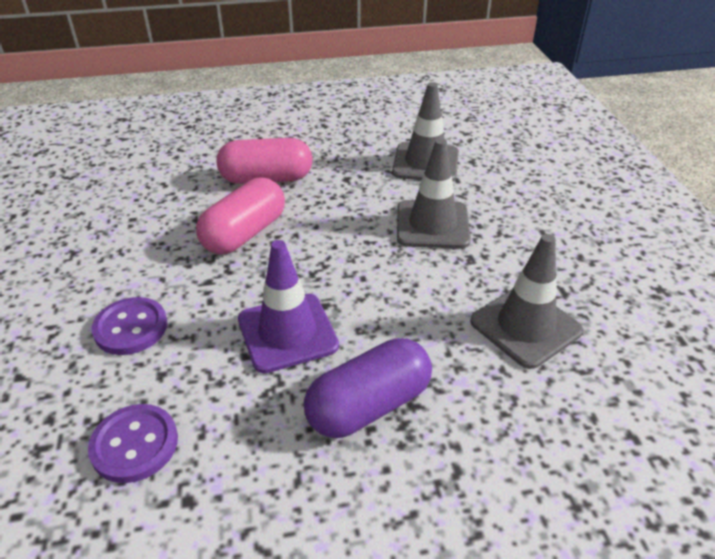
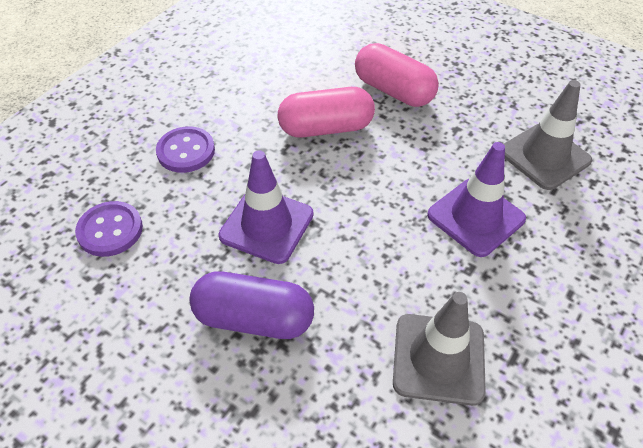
camera: 45 degrees right, 10 degrees up
(432, 225) = (475, 217): grey traffic cone -> purple traffic cone

